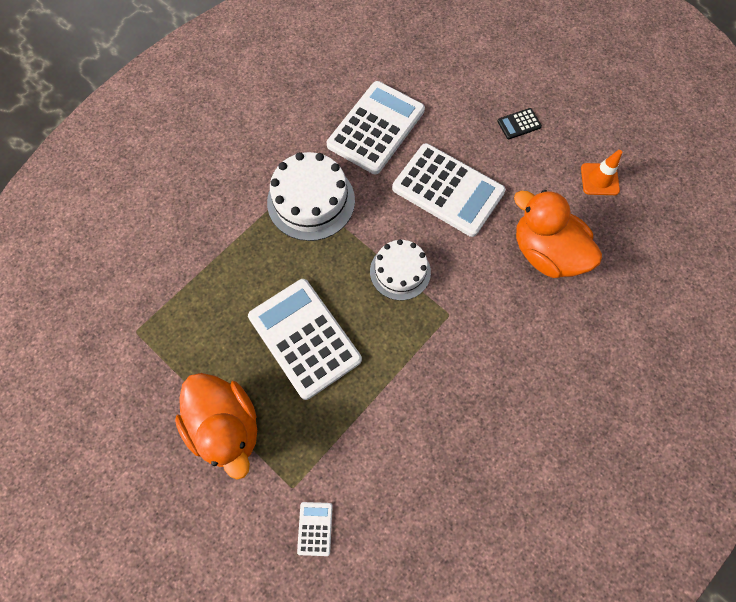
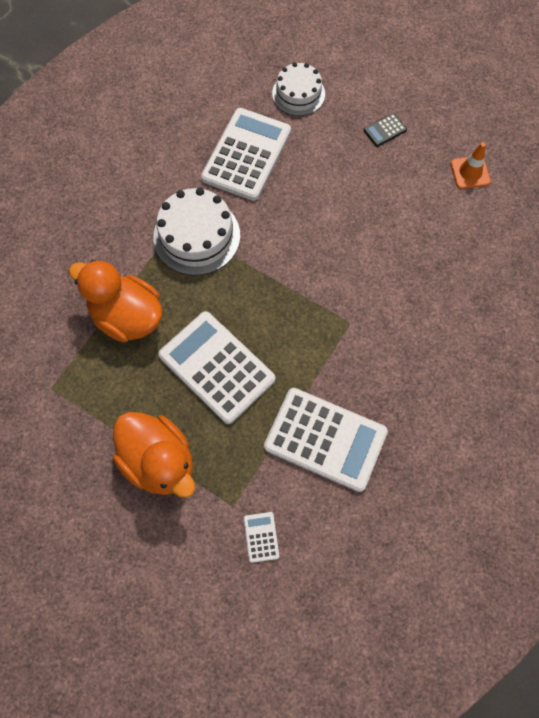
camera: 10 degrees left, 0 degrees up
(400, 271) = (296, 290): white cake -> white cake (298, 94)
(448, 190) = (327, 205): white calculator -> white calculator (325, 439)
(545, 252) = (430, 250): orange duck -> orange duck (127, 316)

